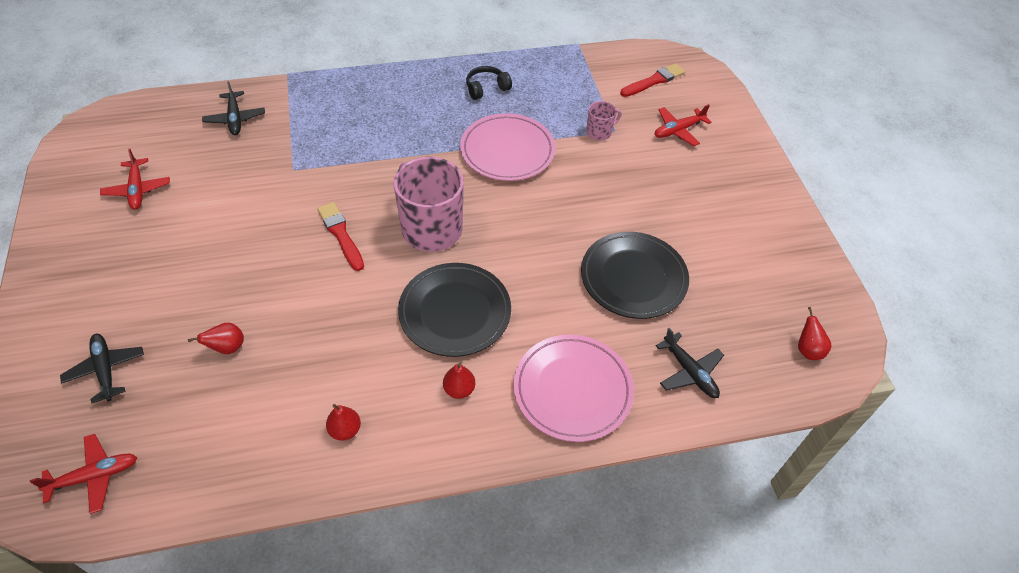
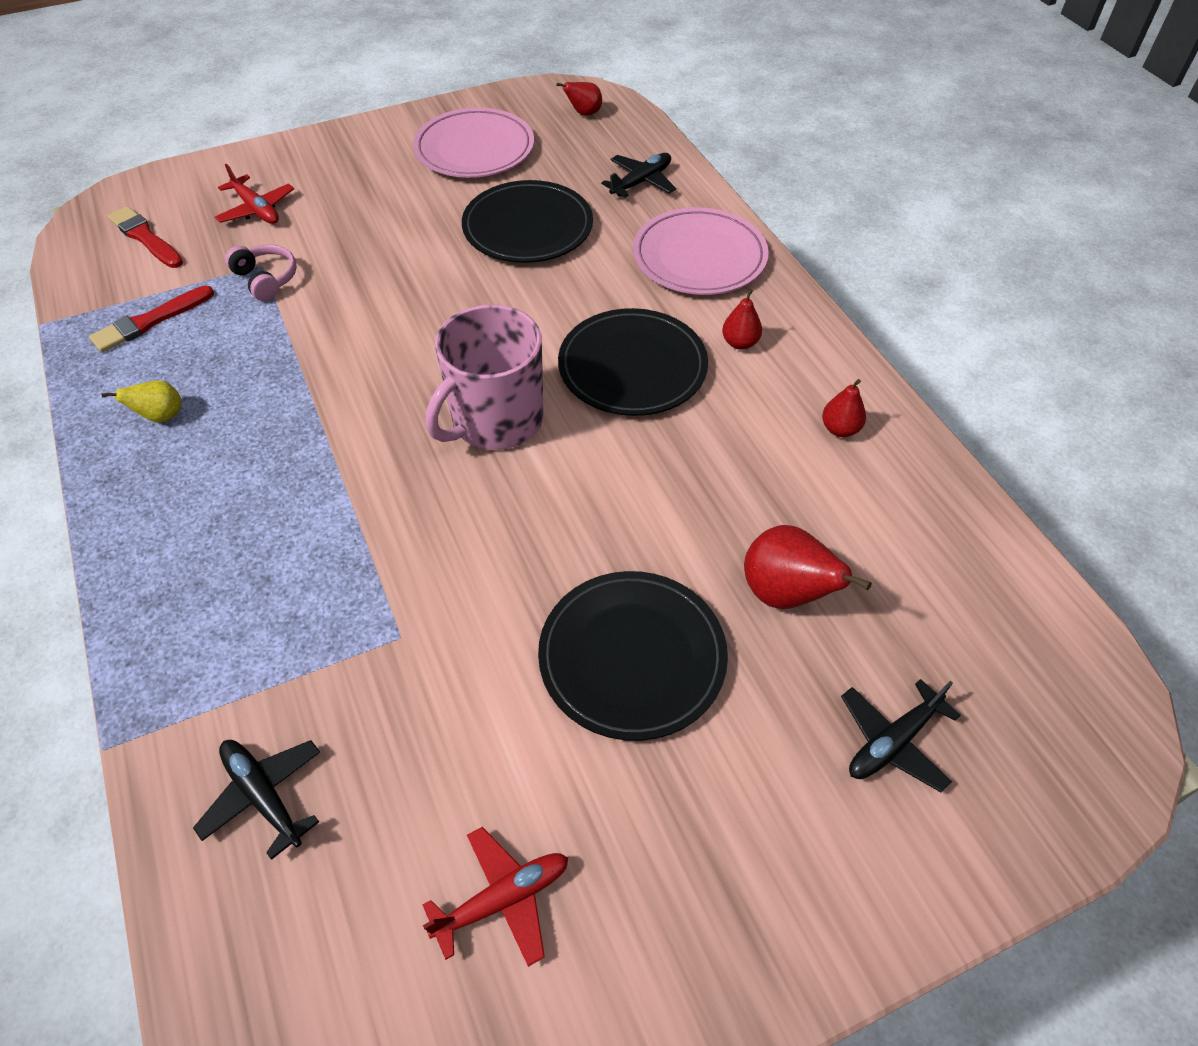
camera: 100 degrees left, 0 degrees up
(94, 476) = (1041, 670): red plane -> none
(227, 261) = (632, 657): none -> black plate
(227, 347) = (785, 594): red pear -> red pear, size x1.70
(235, 119) = (263, 795): black plane -> black plane turned 105 degrees counterclockwise
(341, 234) = (534, 522): red brush -> red brush (150, 321)
(486, 88) = (161, 416): black headphones -> yellow pear
(507, 151) = (317, 367): pink plate -> pink plate (474, 149)
(599, 132) = (266, 279): pink mug -> pink headphones

